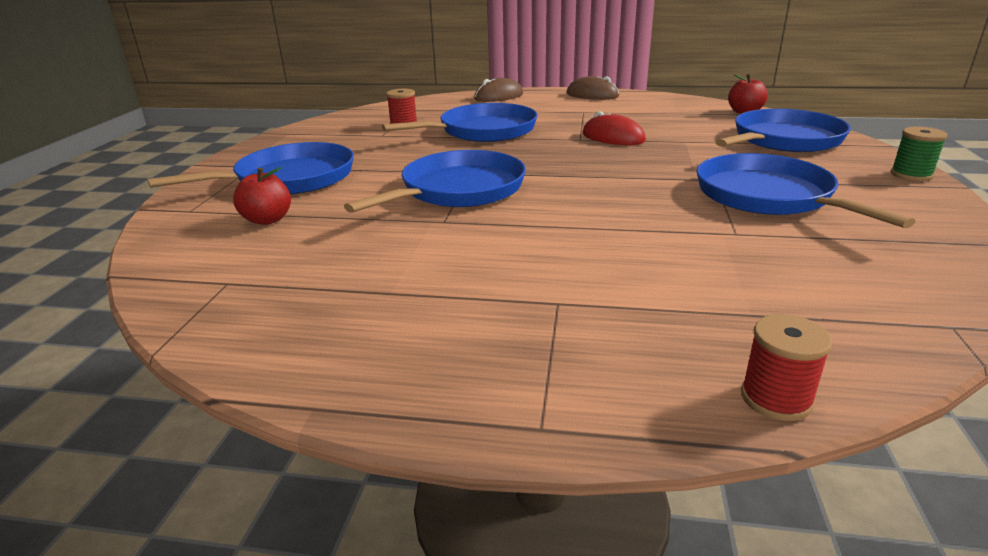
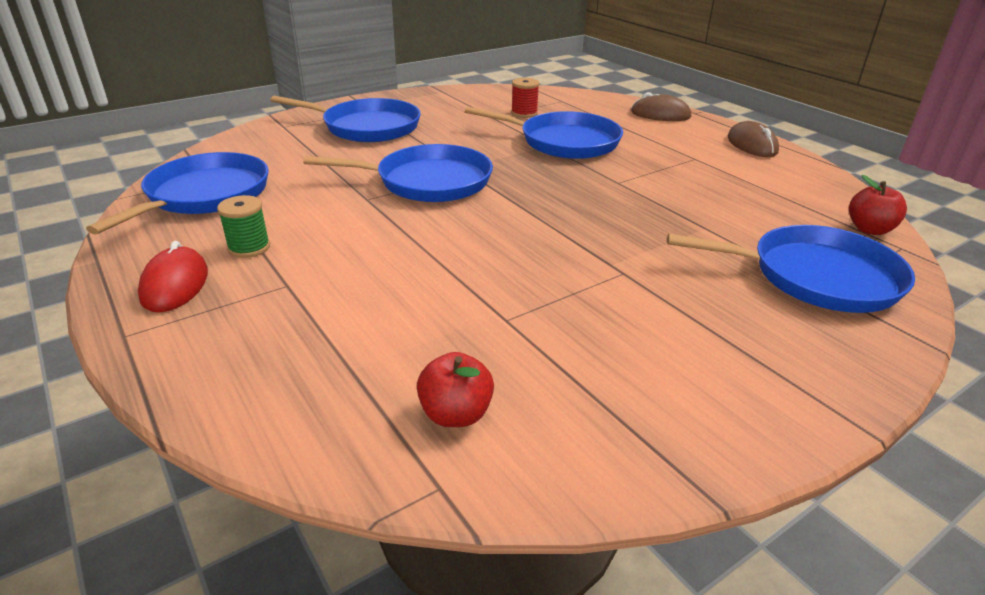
camera: 45 degrees right, 5 degrees up
(267, 220) = (298, 150): red apple -> red apple (456, 414)
(613, 137) = (649, 193): red mouse -> red mouse (175, 284)
(768, 196) = (623, 312): blue pan -> blue pan (204, 195)
(776, 398) = (225, 416): red spool -> none
(911, 175) = (848, 386): green spool -> green spool (249, 248)

